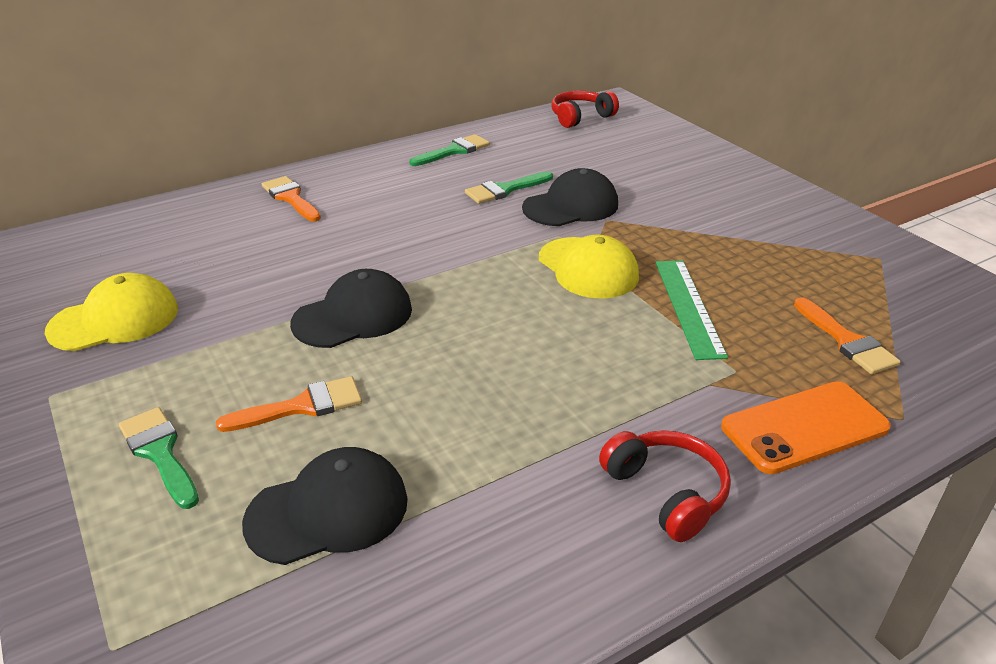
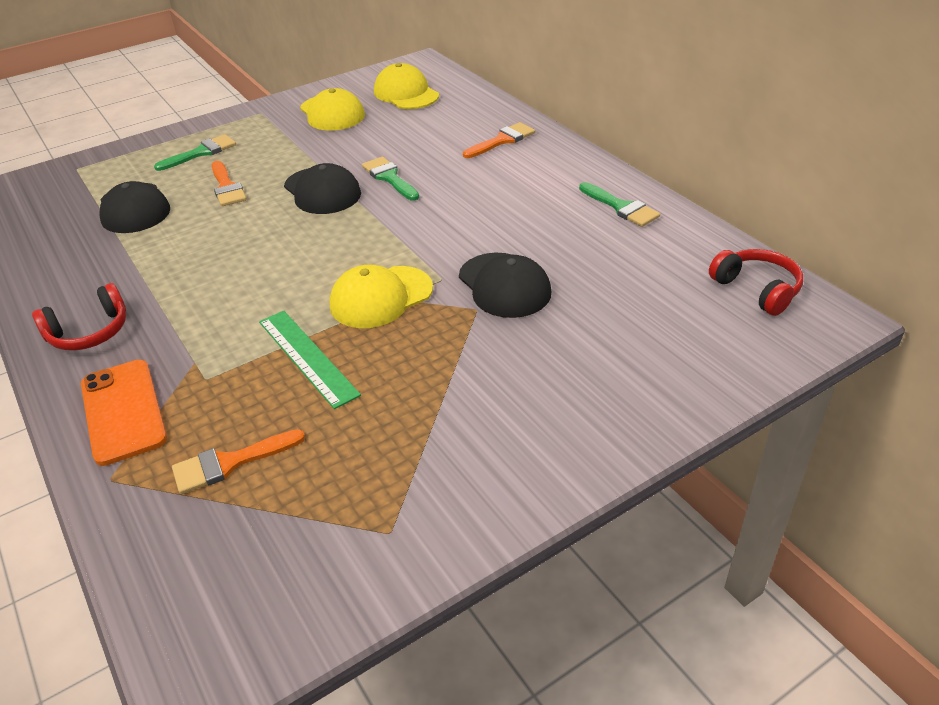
camera: 90 degrees right, 5 degrees up
(104, 259) = (406, 93): none -> yellow cap
(505, 190) = (535, 243): green brush -> green brush (389, 178)
(688, 307) = (307, 357): green ruler -> green ruler turned 60 degrees clockwise

